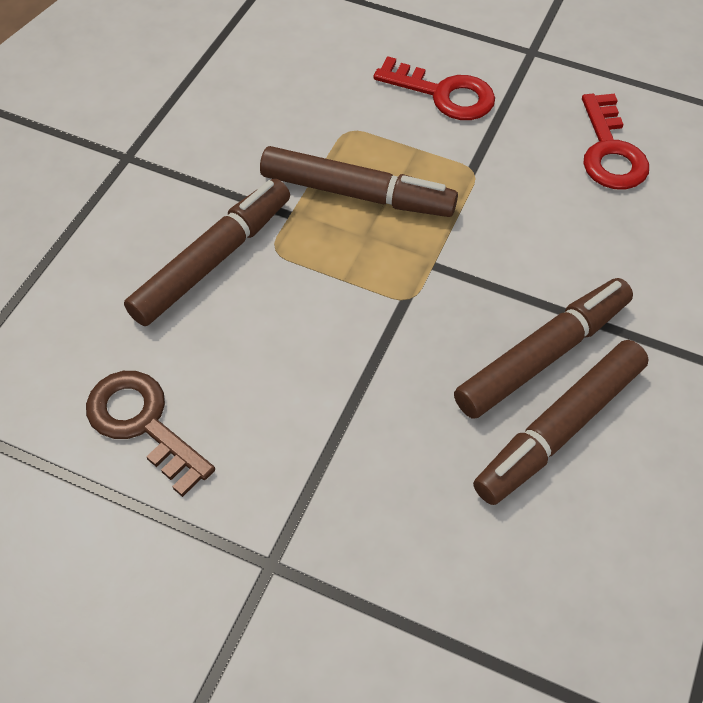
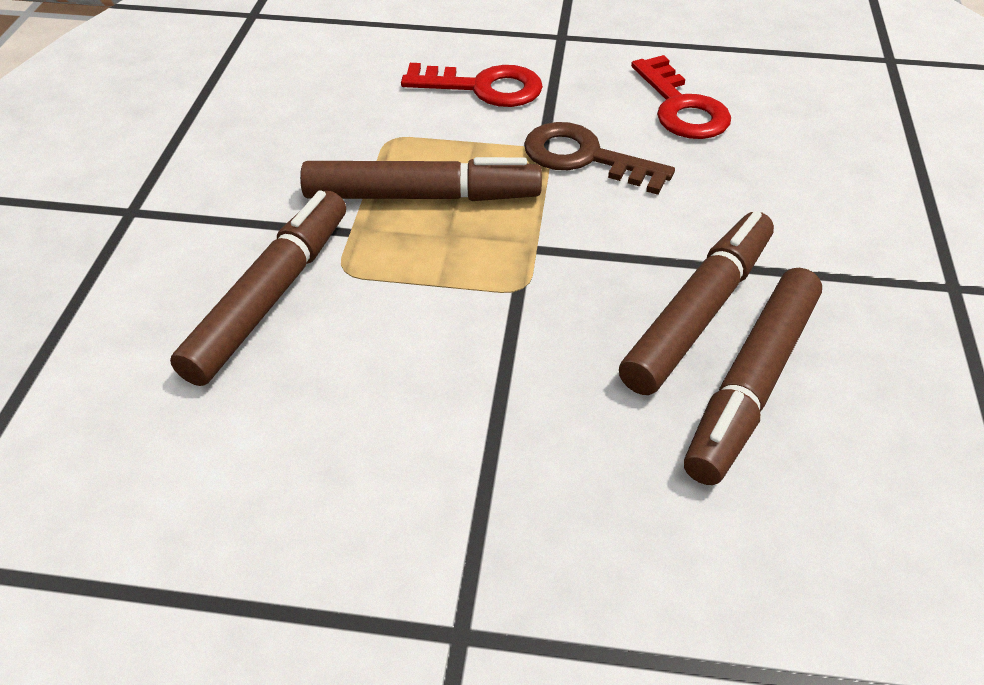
camera: 15 degrees left, 10 degrees down
(142, 423) = (231, 502): brown key -> brown key (584, 157)

